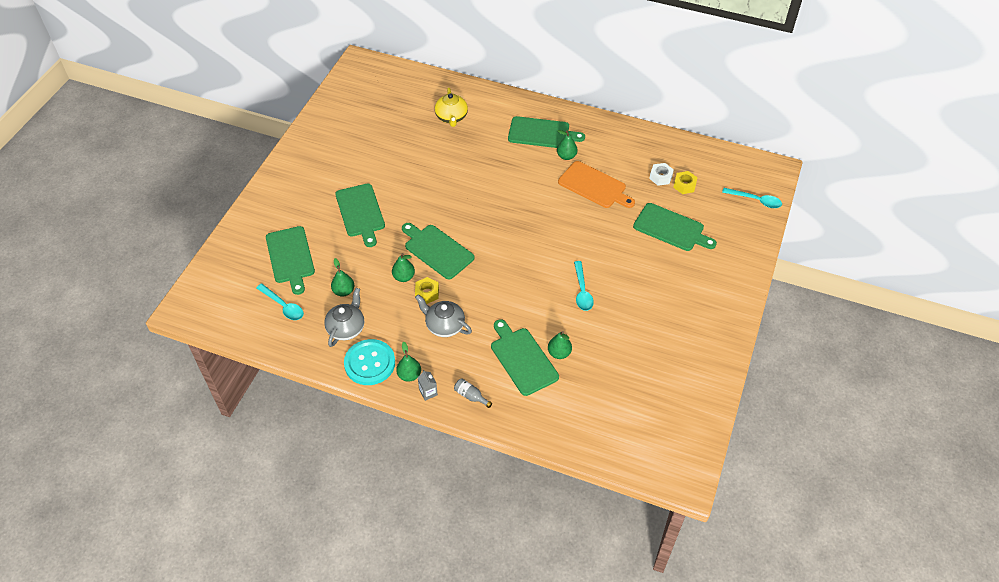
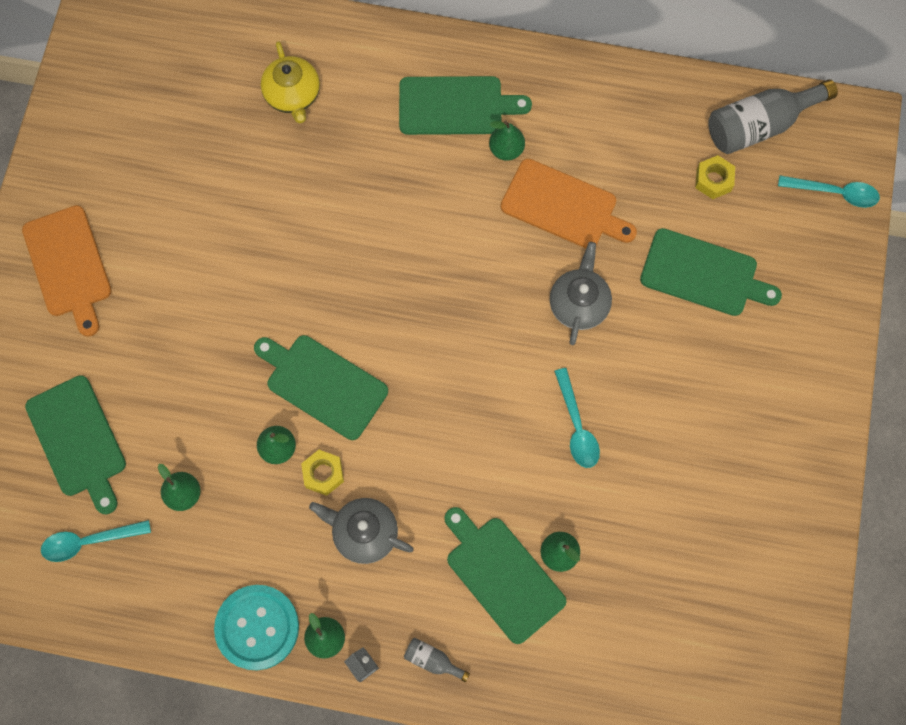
camera: 10 degrees left, 20 degrees up
(283, 306) = (89, 541): turquoise spoon -> turquoise spoon turned 135 degrees clockwise
(307, 176) = (68, 266): none -> orange cutting board
(346, 328) = (204, 566): grey teapot -> grey teapot (579, 304)
(360, 212) = (177, 328): green cutting board -> none
(660, 177) = (671, 169): white nut -> none
(716, 164) = (760, 125): none -> grey bottle

